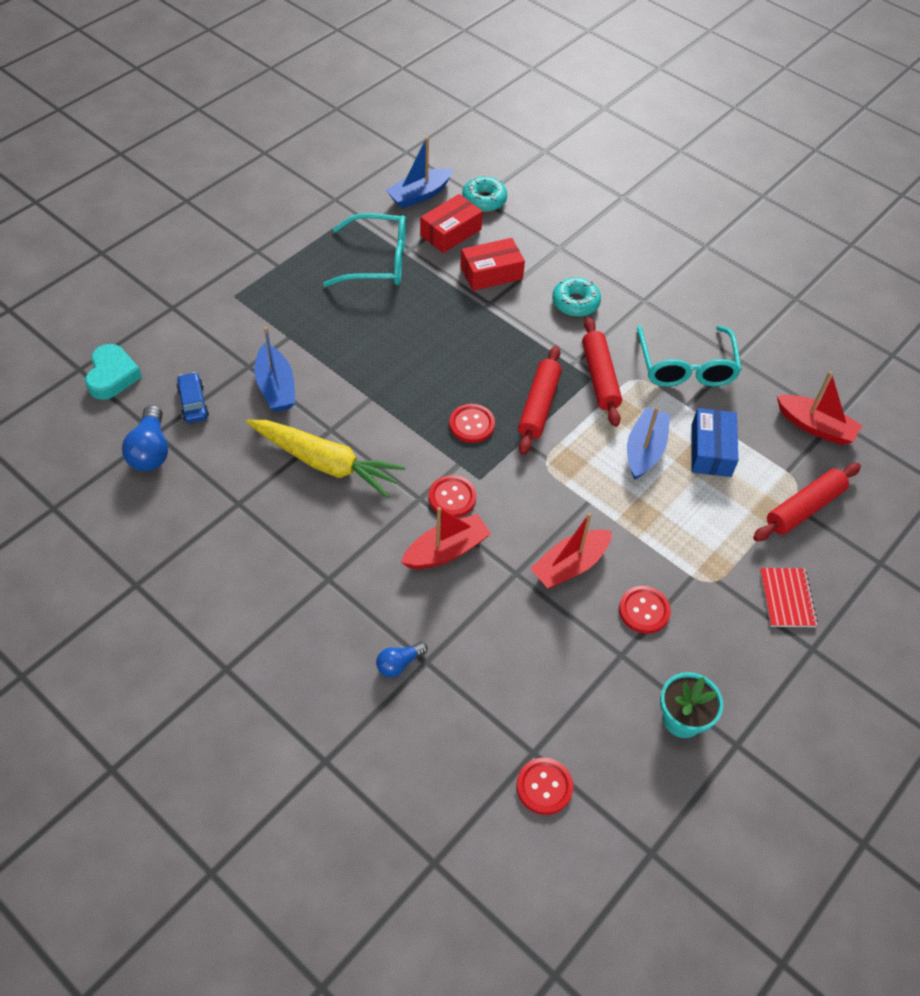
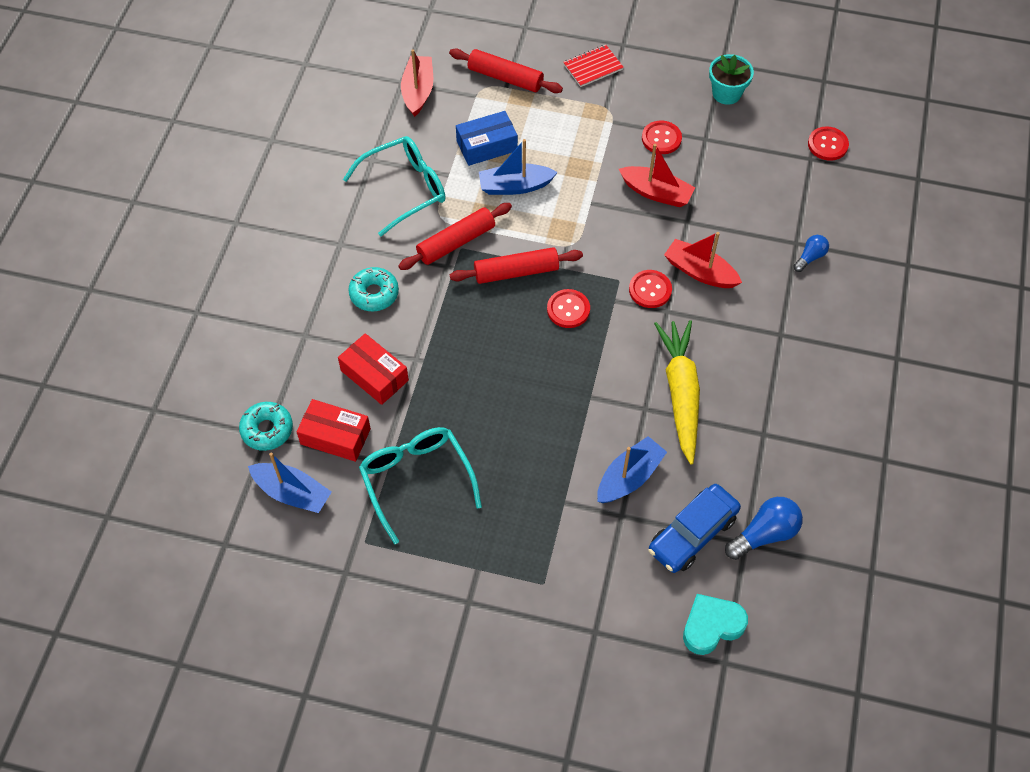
camera: 115 degrees left, 5 degrees up
(193, 403) = (692, 534): blue car -> blue car, size x1.67
(399, 664) = (810, 257): blue light bulb -> blue light bulb turned 75 degrees counterclockwise

